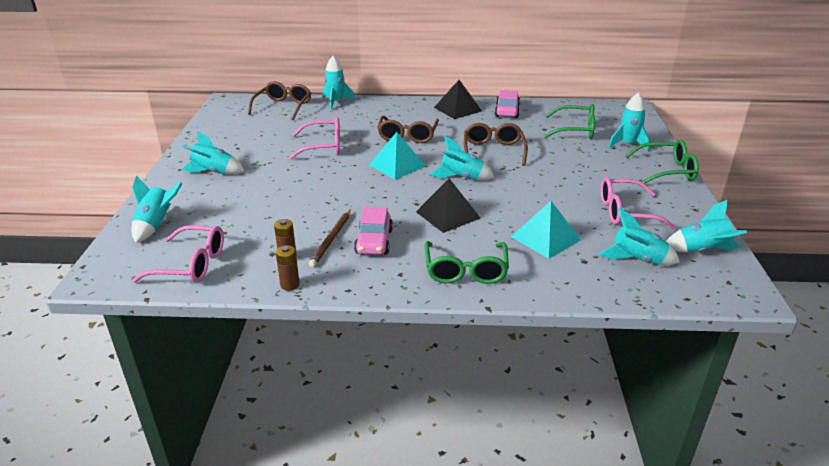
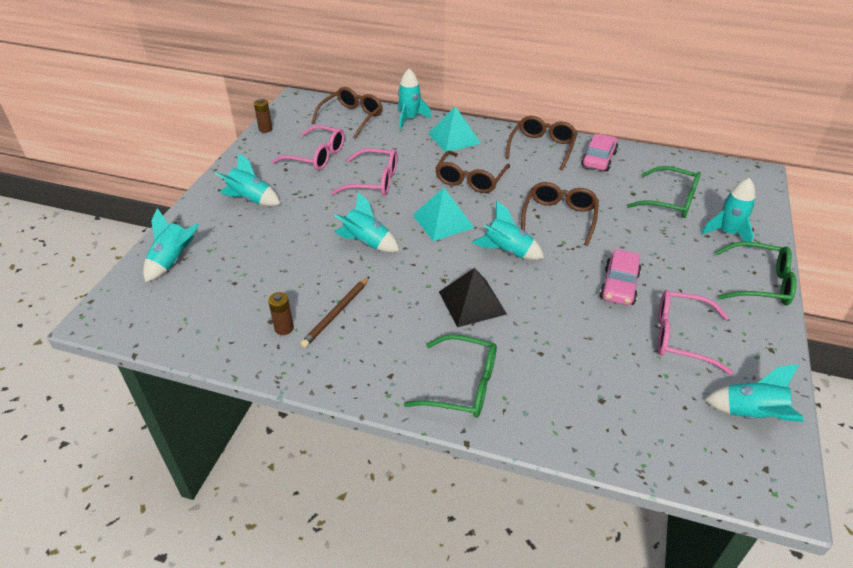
camera: 15 degrees right, 10 degrees up
(190, 264) = (188, 319): pink glasses -> pink glasses (316, 156)
(290, 285) = (273, 366): brown battery -> brown battery (265, 129)
(374, 241) = (379, 325): pink car -> pink car (619, 286)
(457, 109) = (542, 148): black pyramid -> brown glasses
(465, 270) = (462, 385): green glasses -> green glasses turned 90 degrees counterclockwise
(545, 238) = (569, 358): turquoise pyramid -> turquoise pyramid (454, 138)
(637, 260) = (665, 412): turquoise rocket -> turquoise rocket (367, 242)

